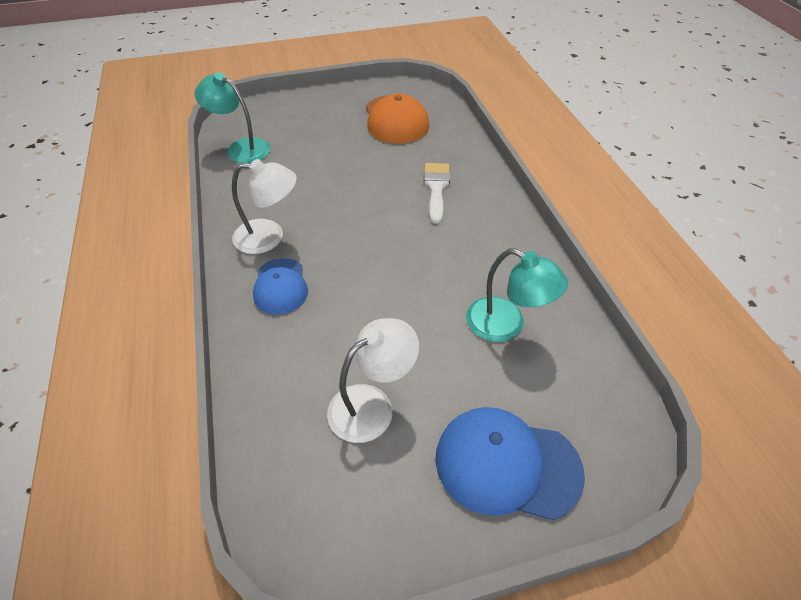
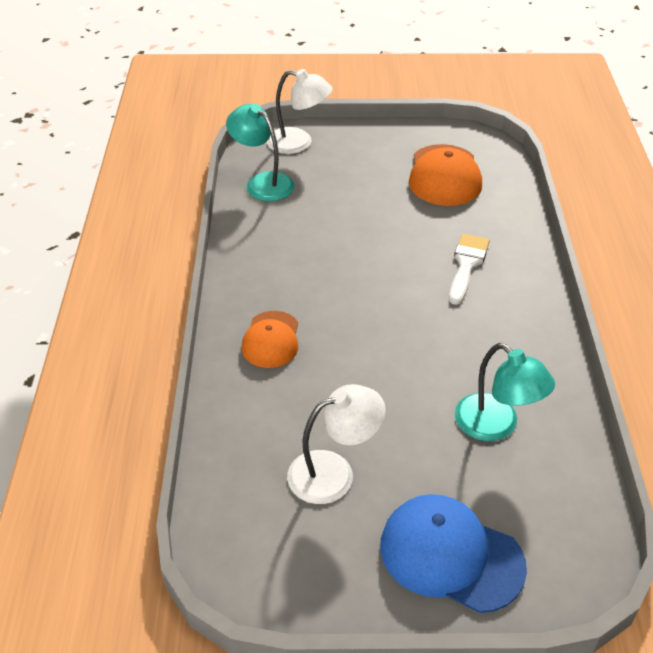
camera: 15 degrees right, 5 degrees down
(269, 237) = (271, 286): white lamp -> white lamp (298, 143)
(280, 286) = (271, 340): blue cap -> orange cap

